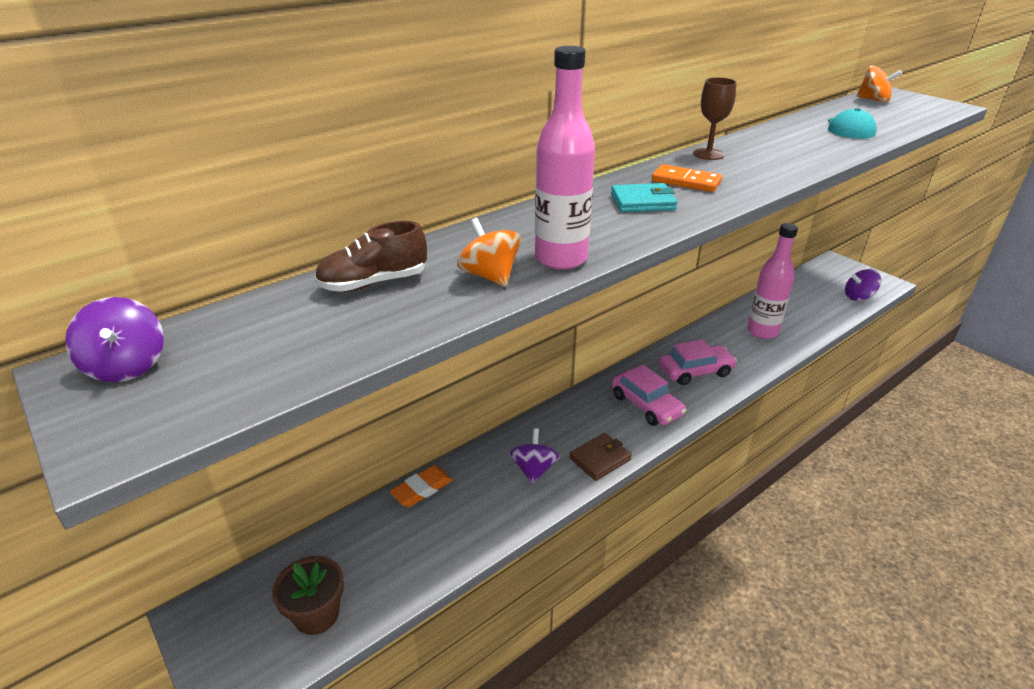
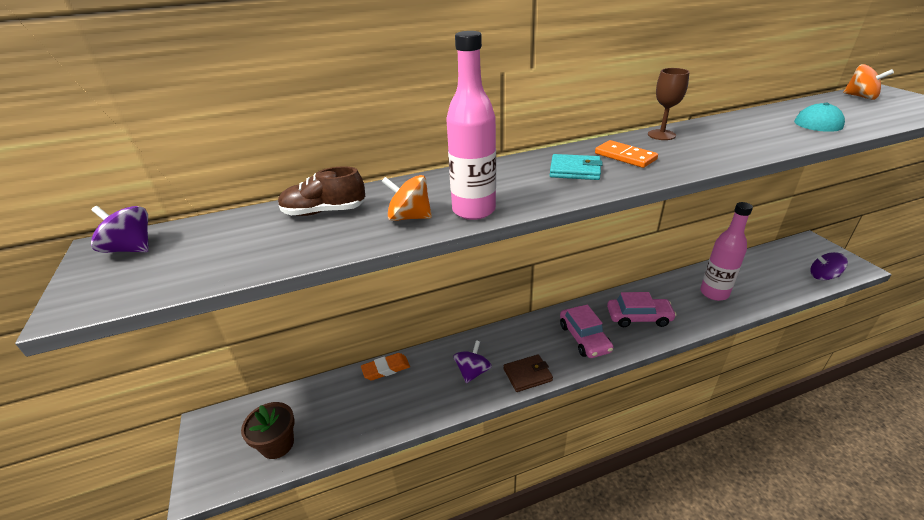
camera: 20 degrees right, 0 degrees up
(127, 366) = (131, 249): purple spinning top -> purple spinning top turned 120 degrees clockwise
(489, 276) = (409, 217): orange spinning top -> orange spinning top turned 60 degrees counterclockwise

